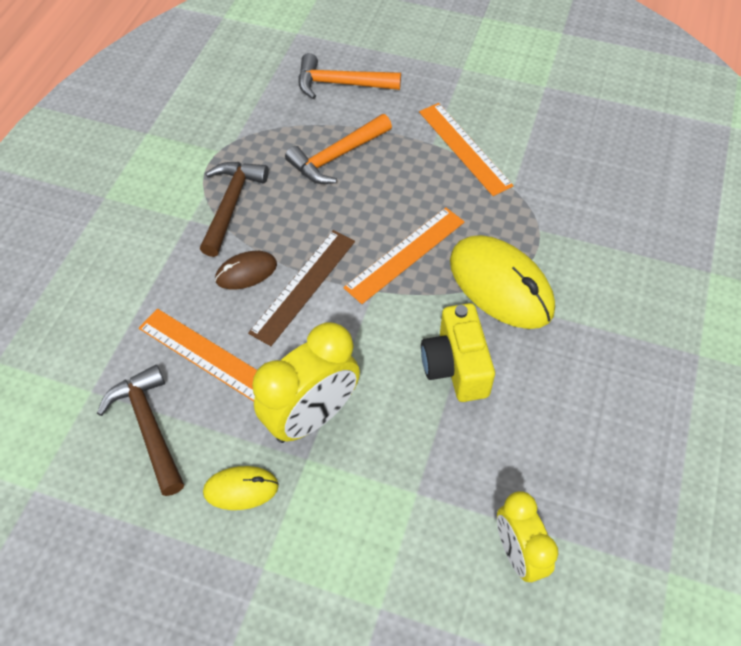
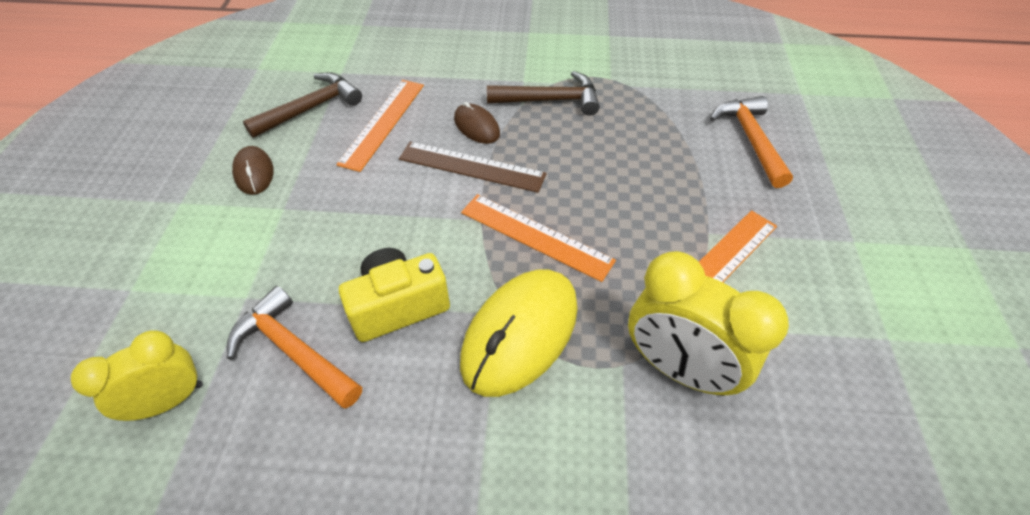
camera: 75 degrees right, 5 degrees down
(241, 489) = (254, 172): yellow mouse -> brown mouse
(312, 417) = (327, 202): yellow clock -> yellow clock (679, 368)
(337, 156) = (645, 157): orange hammer -> orange hammer (294, 350)

